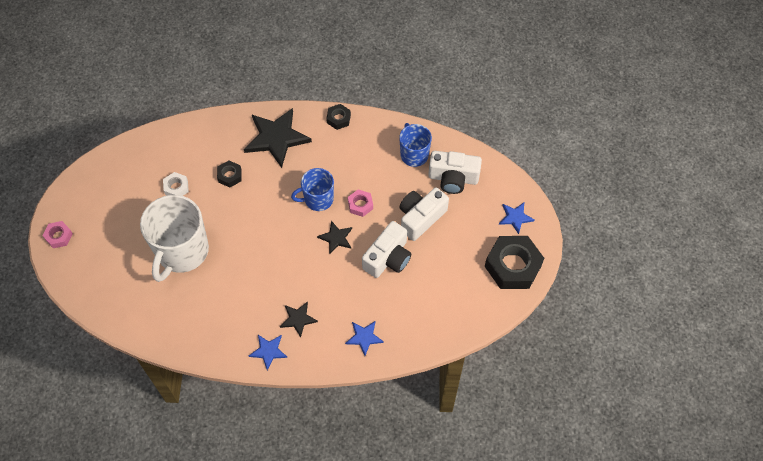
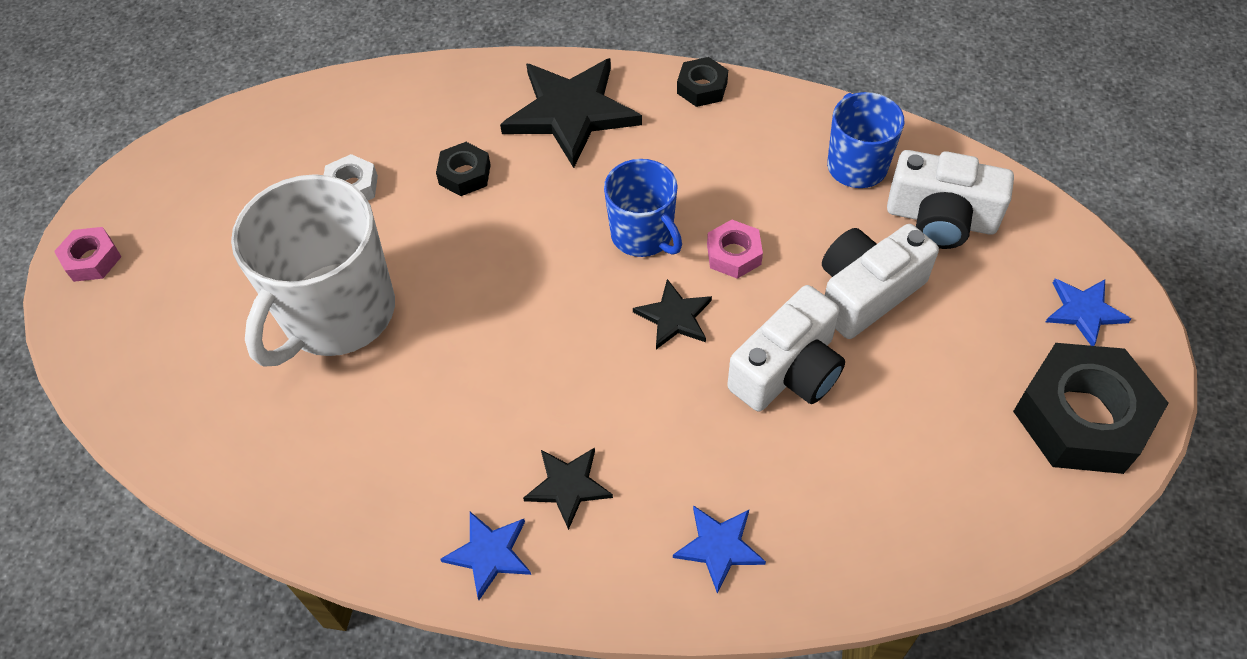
camera: 10 degrees right, 5 degrees down
(318, 199) = (643, 235): blue mug -> blue mug turned 120 degrees counterclockwise

